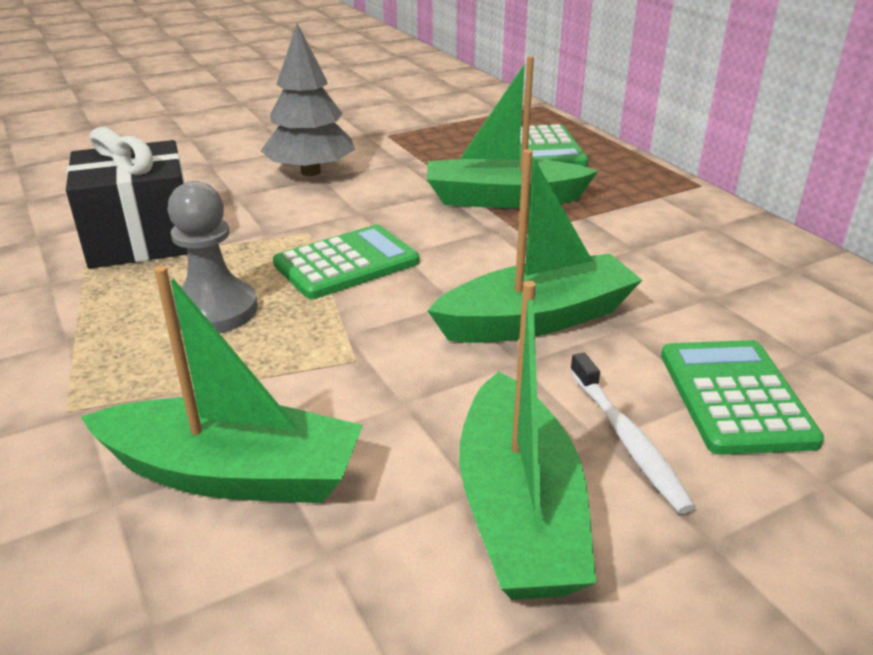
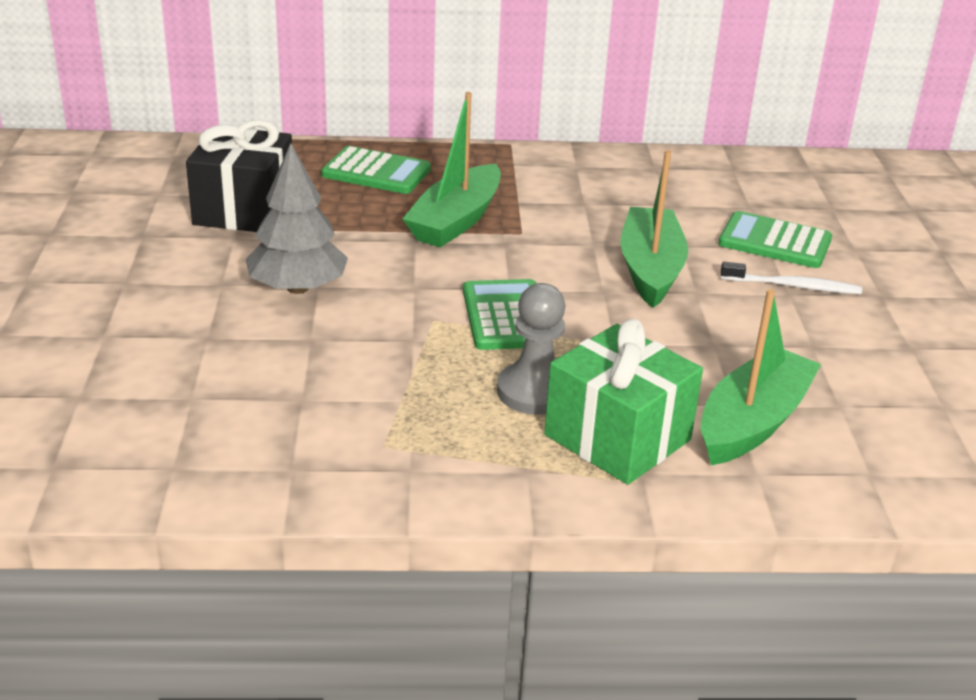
camera: 65 degrees left, 0 degrees up
(141, 239) = (361, 406): black gift -> black gift (244, 210)
(150, 378) = (617, 437): none -> green gift
(519, 511) = (835, 338): green boat -> none

